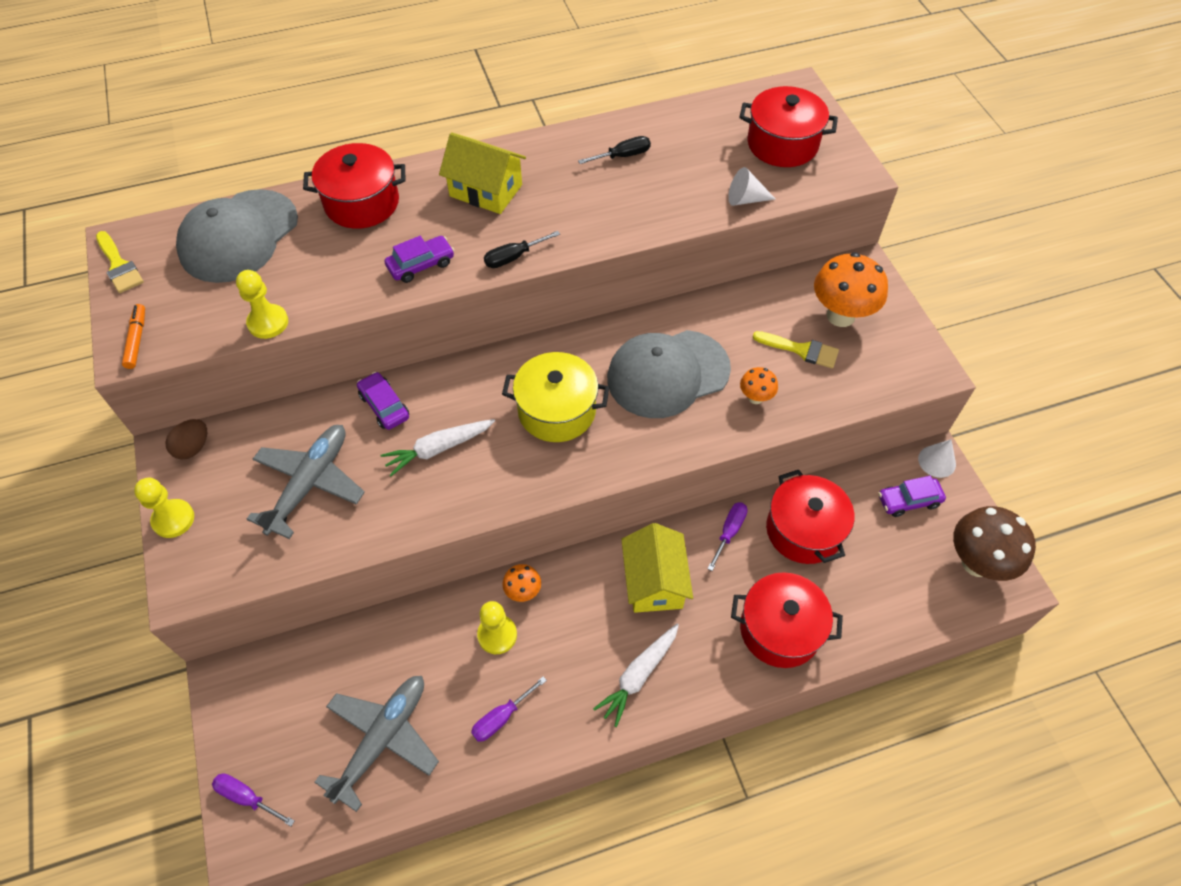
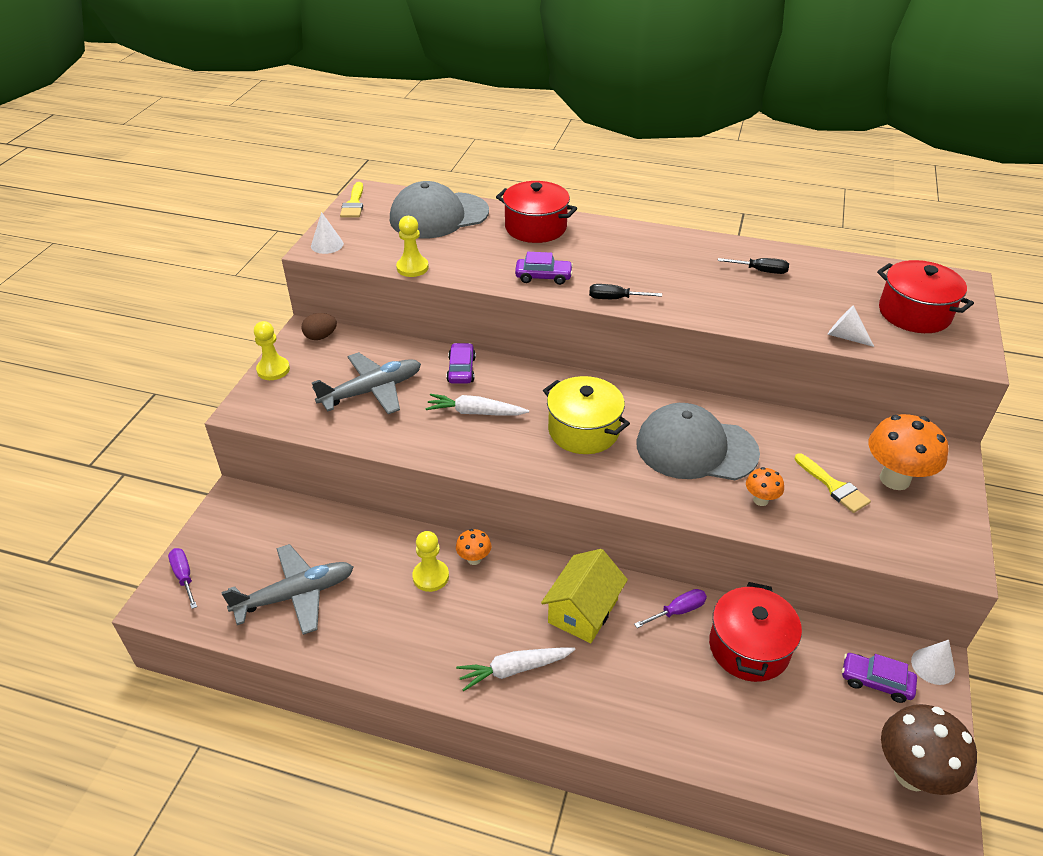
camera: 35 degrees right, 15 degrees down
(136, 340) = (327, 245): orange marker -> white cone
(486, 190) = (631, 252): yellow house -> none
(501, 717) = (387, 633): purple screwdriver -> none
(780, 629) = (664, 710): red pot -> none

